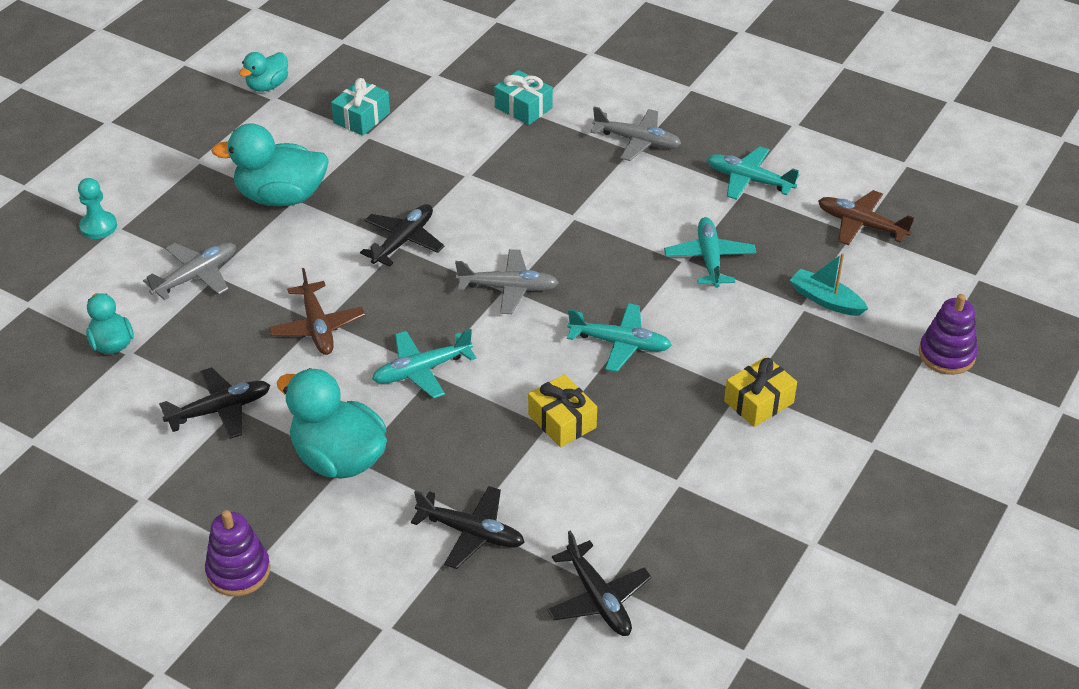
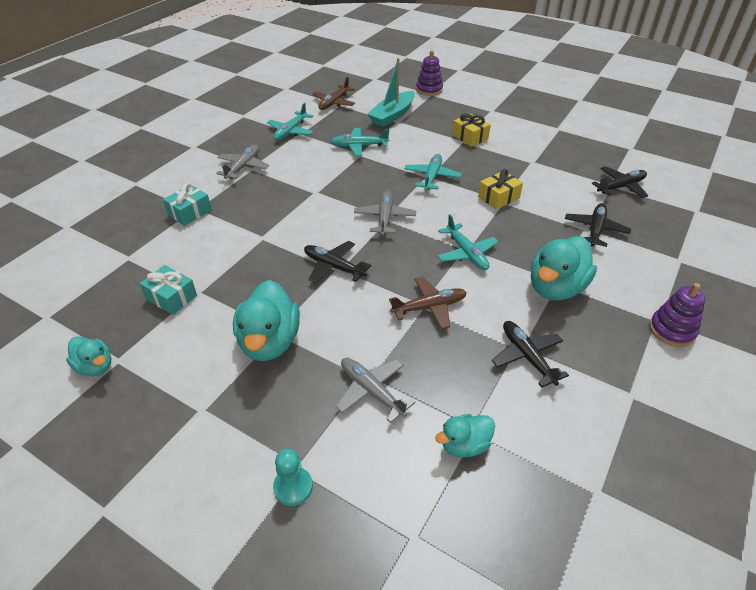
camera: 90 degrees left, 0 degrees up
(826, 300) = (392, 115): turquoise boat -> turquoise boat, size x1.56

